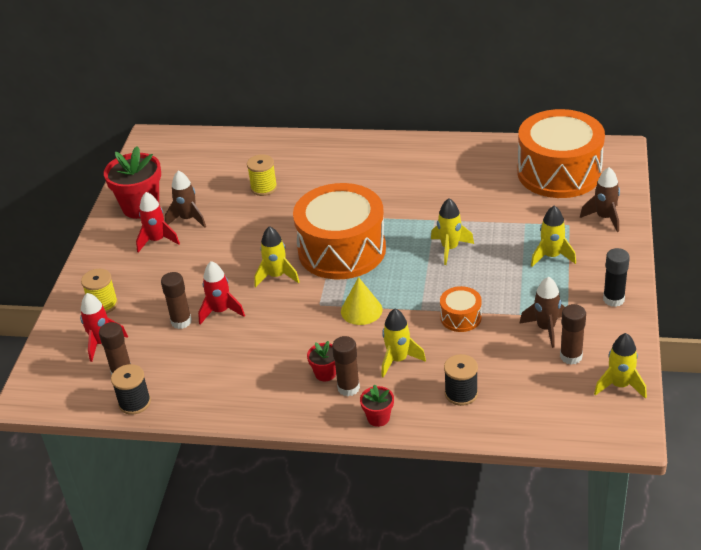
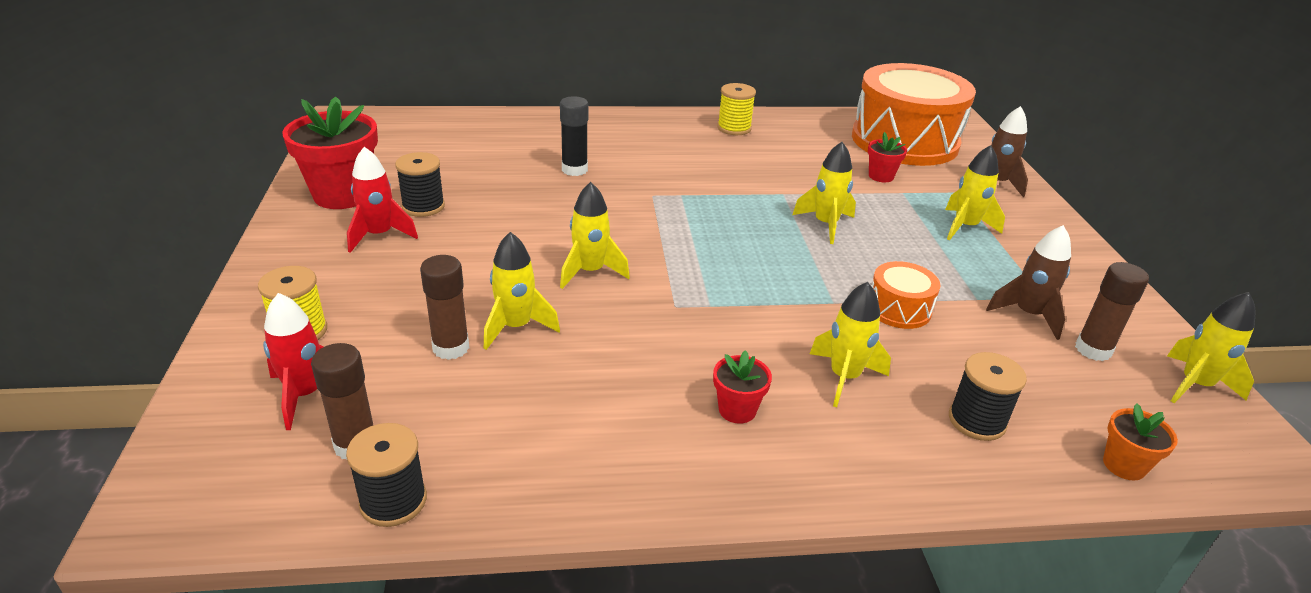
camera: 20 degrees left, 5 degrees down
(188, 219) = (423, 206): brown rocket -> black spool
(221, 311) = (516, 327): red rocket -> yellow rocket
(264, 188) = (527, 167): yellow spool -> yellow spool (734, 128)
(342, 250) = (674, 233): orange drum -> none
(348, 388) = (789, 430): brown glue stick -> none
(361, 310) = (745, 309): yellow cone -> none
(378, 418) = (869, 478): red flower pot -> red flower pot (881, 176)
(530, 427) = (1124, 465): none -> orange flower pot
(613, 299) = (1085, 272): black glue stick -> black glue stick (574, 170)

